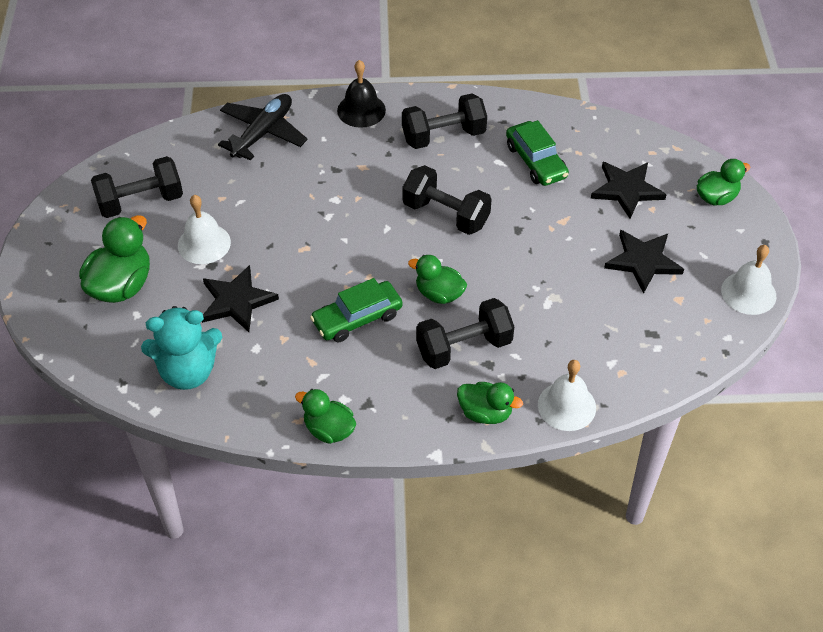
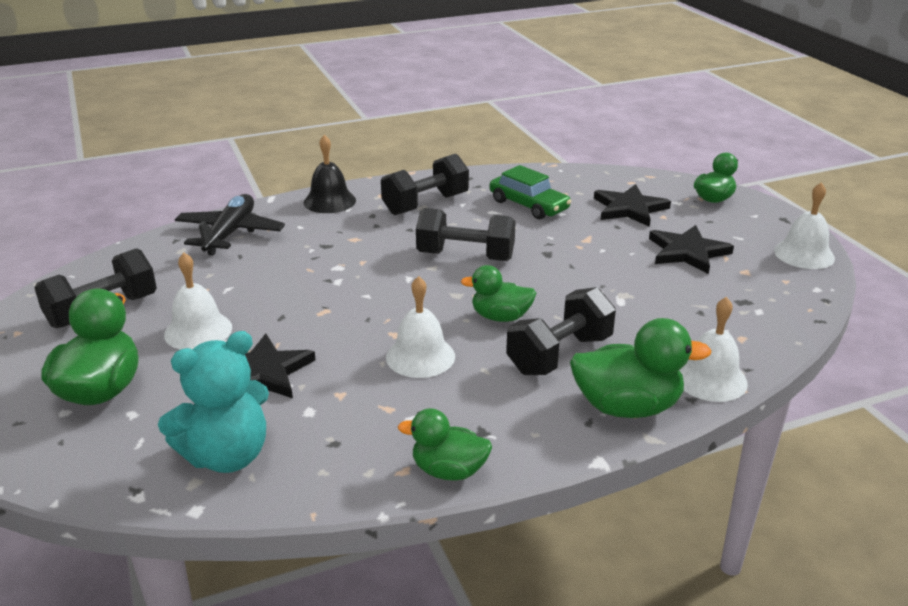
camera: 20 degrees left, 20 degrees down
(357, 318) = (420, 356): green car -> white bell
(485, 413) = (627, 407): green duck -> green duck, size x1.56

